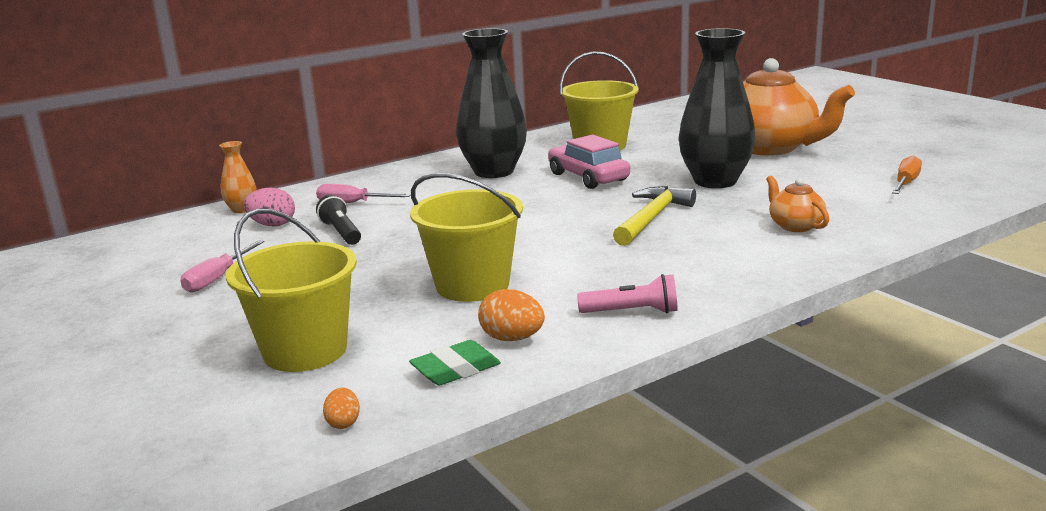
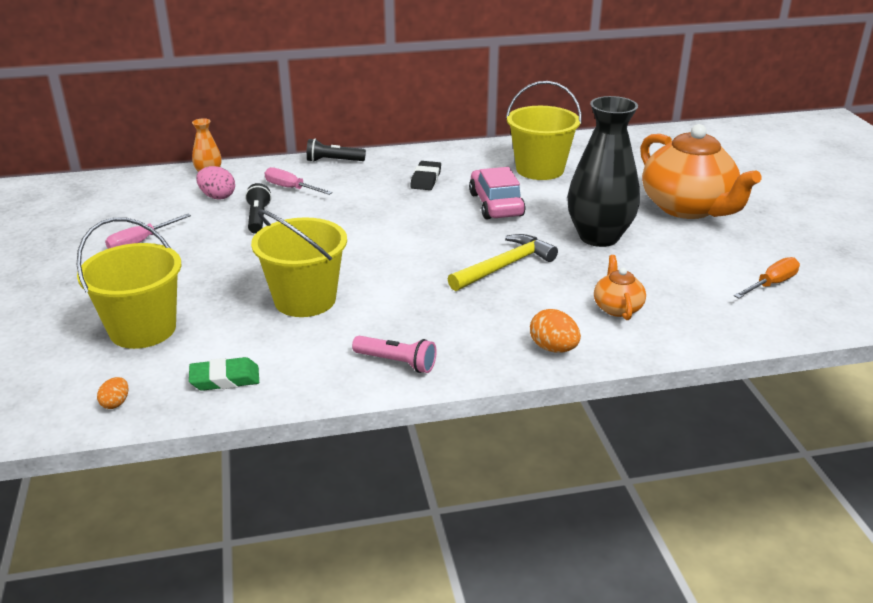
camera: 20 degrees right, 10 degrees up
(377, 175) = (333, 161): none -> black flashlight
(494, 172) = (426, 179): black vase -> black eraser
(512, 338) = (287, 362): orange egg -> orange egg (553, 348)

